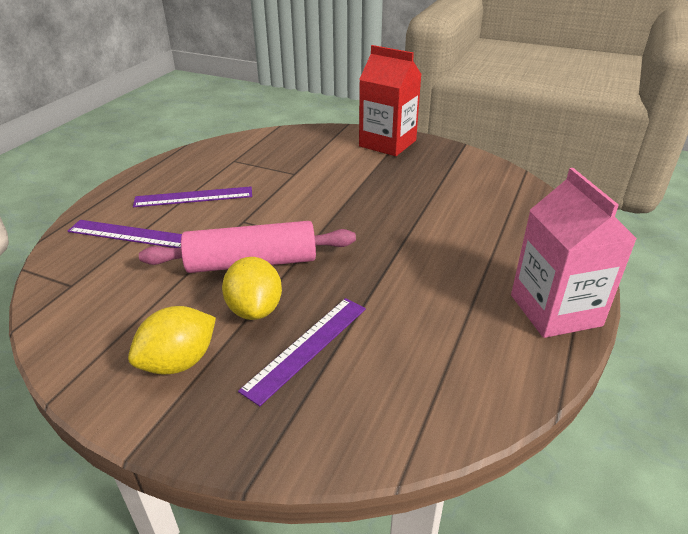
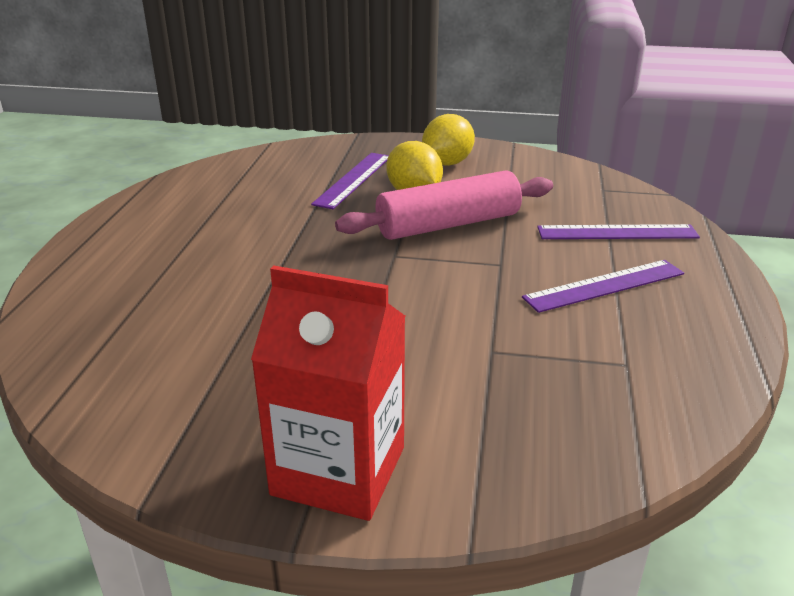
camera: 165 degrees right, 5 degrees down
(555, 310) = (121, 225): pink carton -> none

